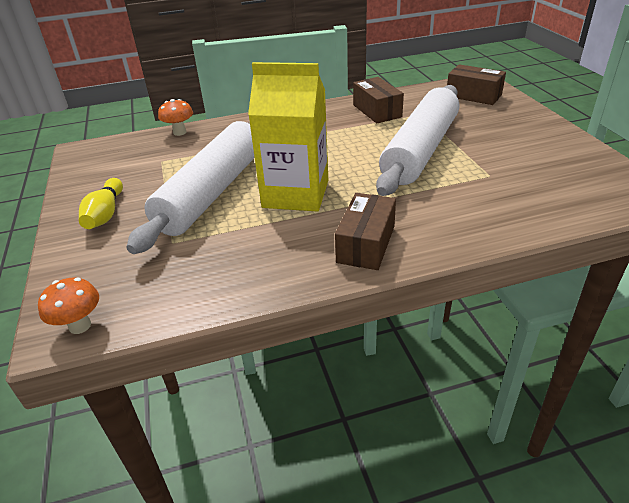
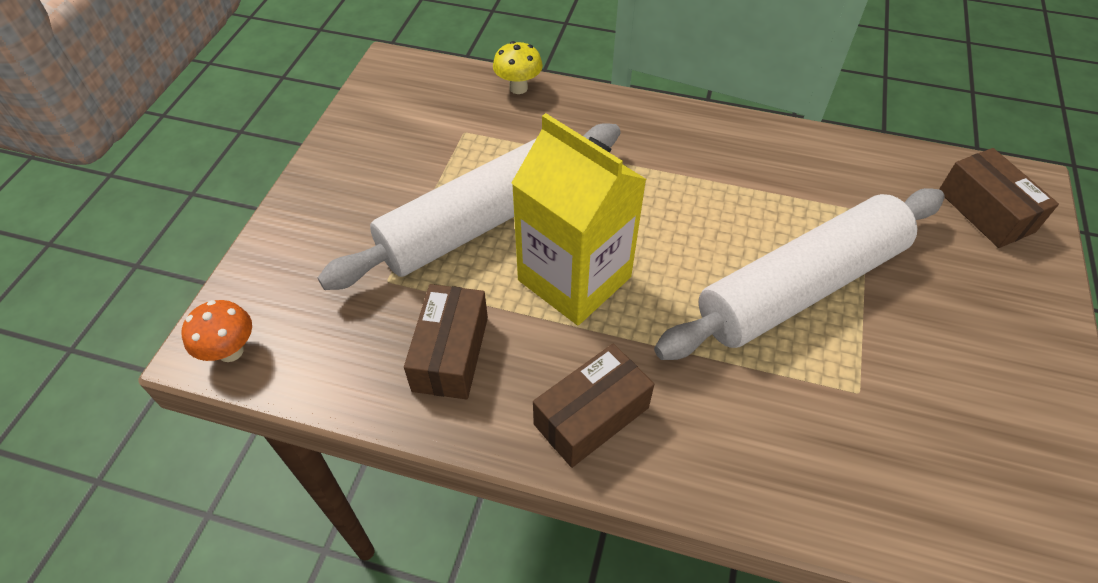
camera: 30 degrees right, 15 degrees up
(105, 214) = (351, 194): yellow bowling pin -> none
(179, 132) = (518, 88): orange mushroom -> yellow mushroom
(377, 111) = (804, 172): brown box -> brown box (450, 353)

